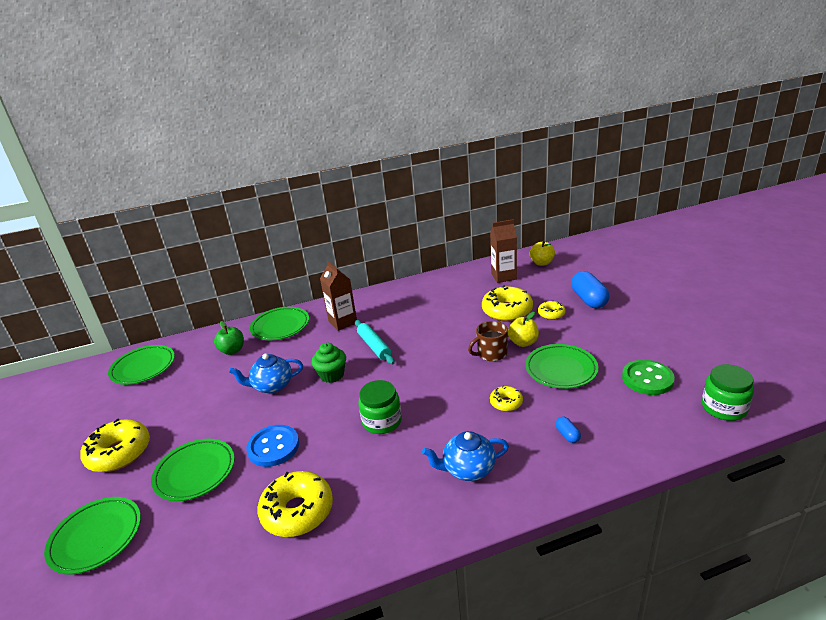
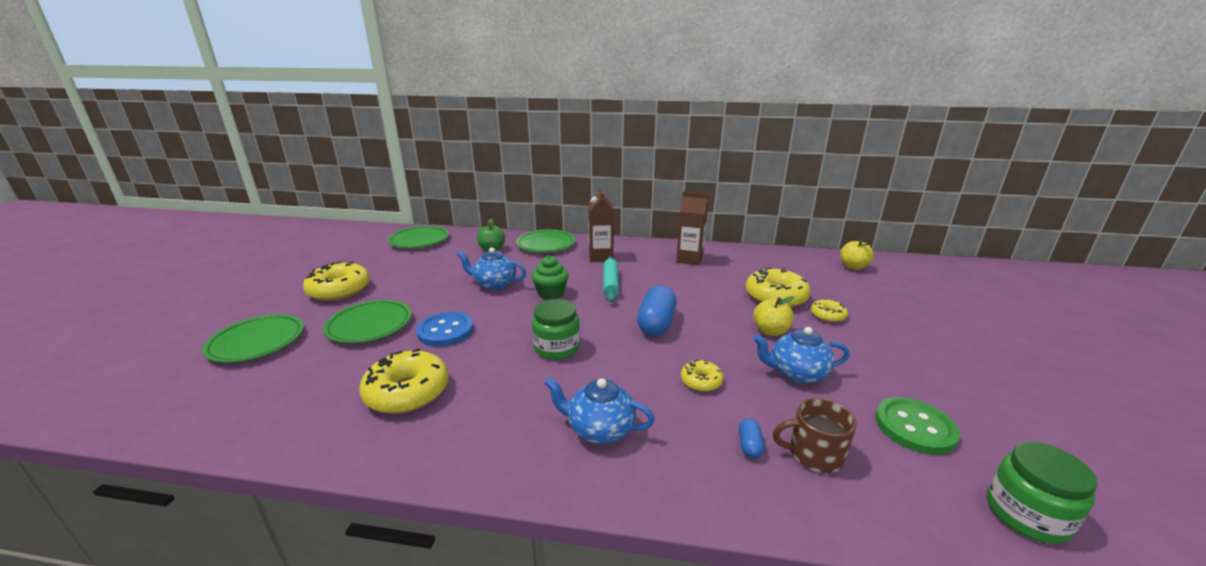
camera: 25 degrees right, 5 degrees down
(491, 353) = (724, 329): brown mug -> brown mug (814, 454)
(503, 276) = (797, 267): brown carton -> brown carton (689, 259)
(561, 369) = (796, 373): green plate -> blue teapot
(589, 300) = (888, 316): blue capsule -> blue capsule (656, 324)

